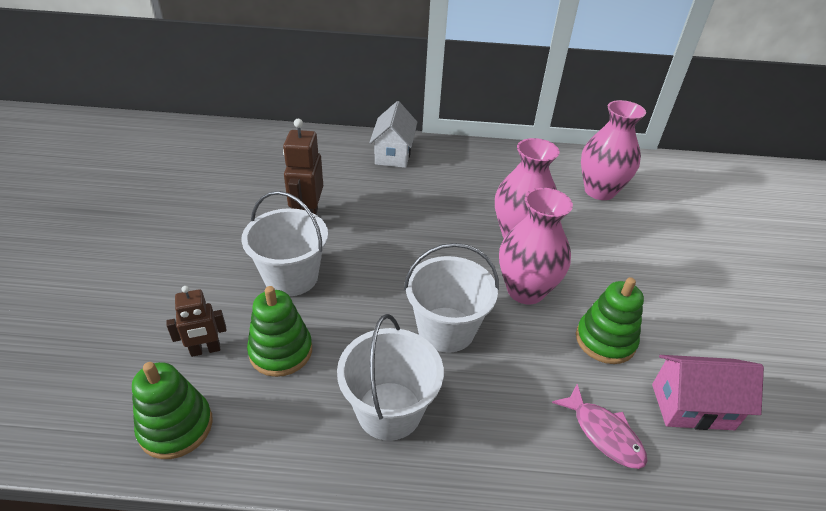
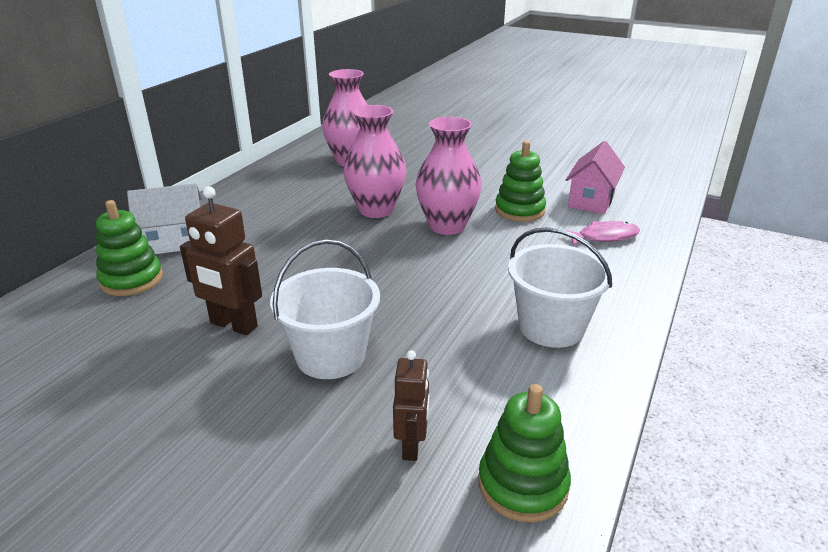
camera: 65 degrees left, 10 degrees down
(281, 351) = (445, 383): green stacking toy -> green stacking toy (131, 280)
(393, 154) = (174, 242): white house -> white house turned 45 degrees counterclockwise
(446, 329) = (470, 275): white bucket -> none

